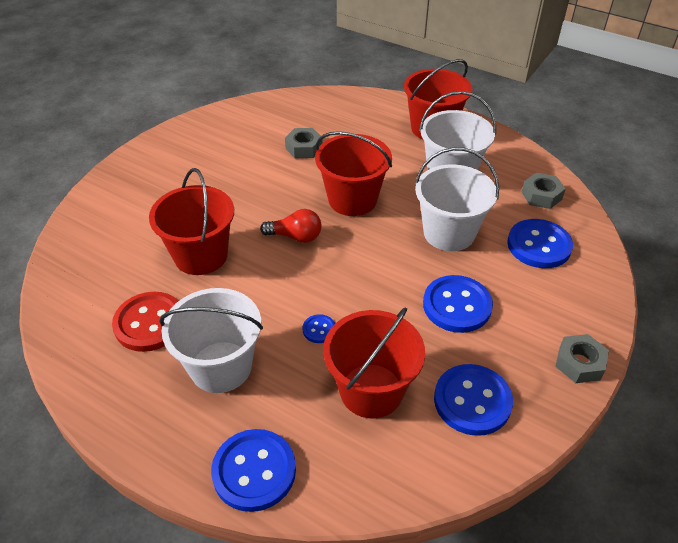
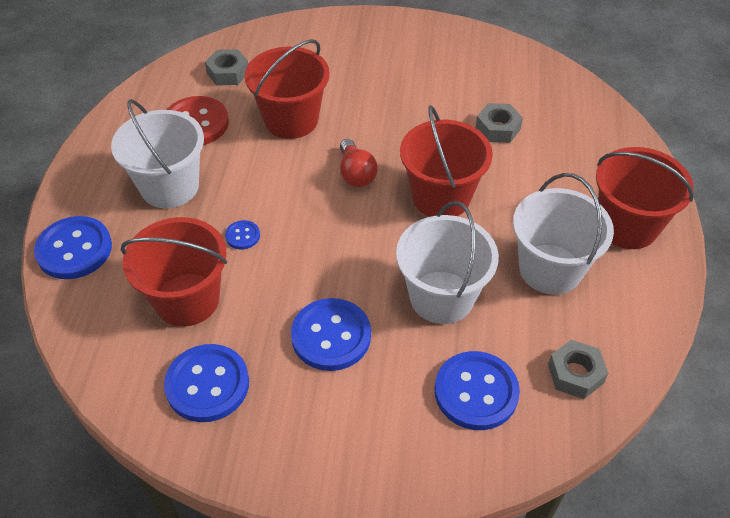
camera: 65 degrees right, 5 degrees up
(579, 363) = (302, 474): grey nut -> grey nut (228, 73)

